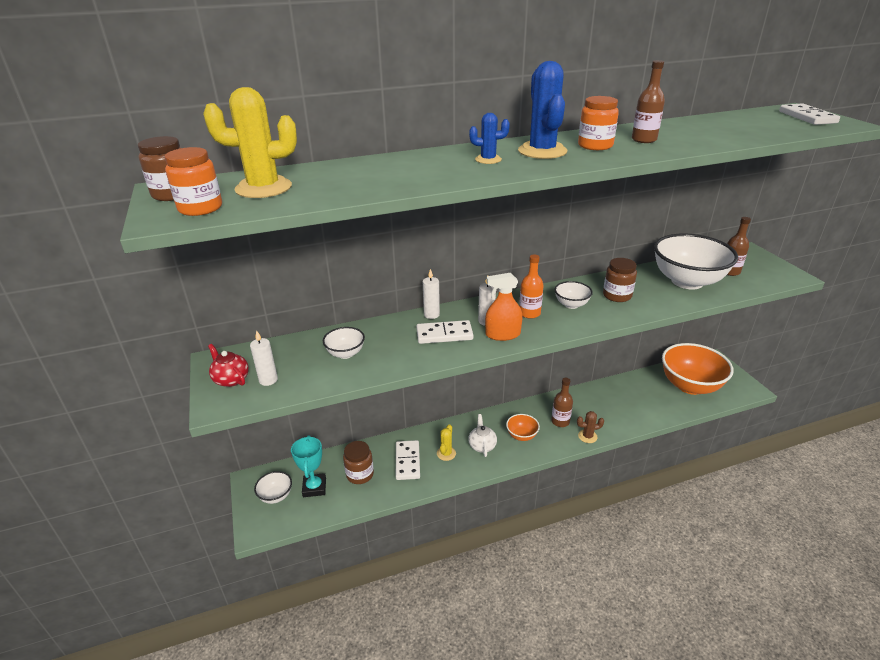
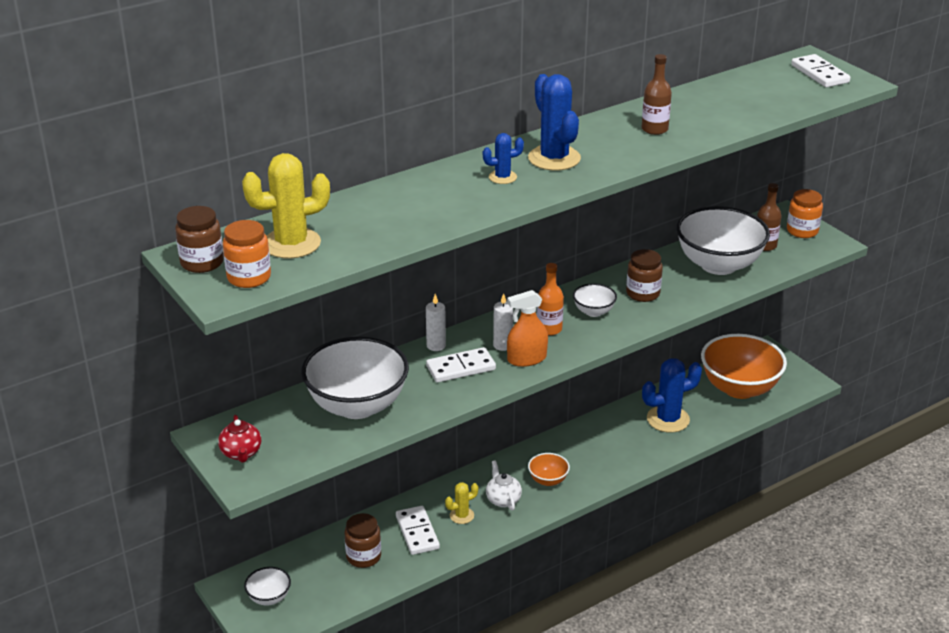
camera: 15 degrees left, 0 degrees up
(231, 379) = (241, 453): red teapot -> red teapot turned 135 degrees counterclockwise
(268, 380) = (285, 447): white candle -> none
(314, 487) = (313, 580): turquoise trophy -> none
(345, 353) = (357, 406): white bowl -> white bowl, size x2.19
(446, 453) = (461, 515): yellow cactus -> yellow cactus turned 60 degrees clockwise
(560, 421) = (591, 456): brown bottle -> none
(587, 436) = (627, 468): brown cactus -> none
(595, 146) = (606, 144): orange jar -> orange jar (802, 231)
(628, 401) = (668, 419): none -> blue cactus

